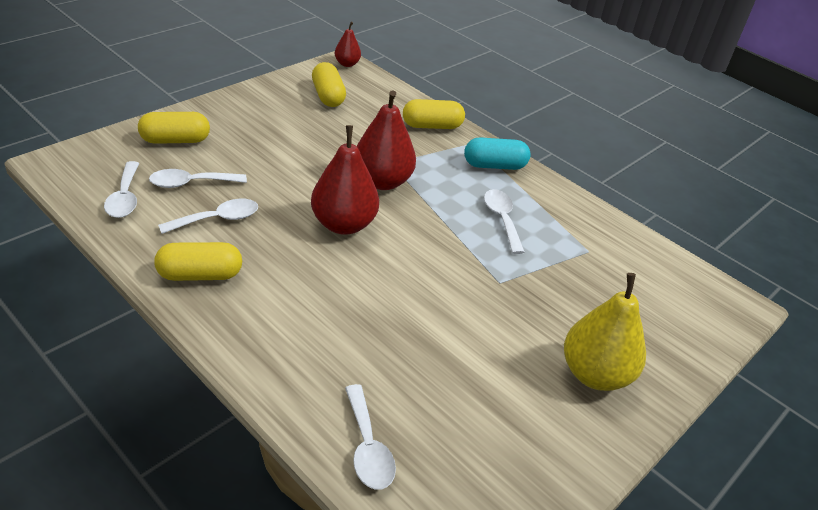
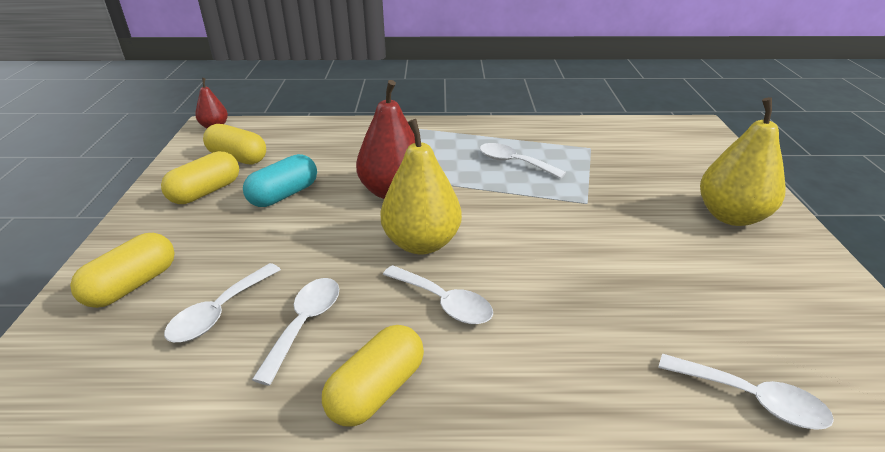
camera: 40 degrees left, 5 degrees down
(125, 198) = (159, 385): white spoon -> white spoon (444, 302)
(343, 224) = (421, 243): red pear -> yellow pear
(432, 126) = (360, 133): yellow capsule -> yellow capsule (206, 192)
(494, 166) = (447, 133): turquoise capsule -> turquoise capsule (284, 195)

